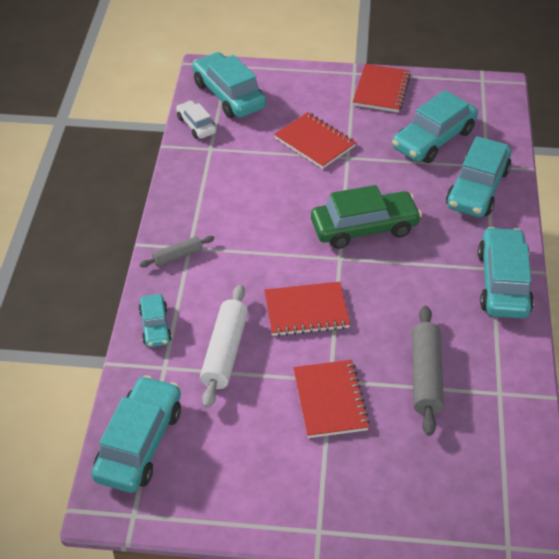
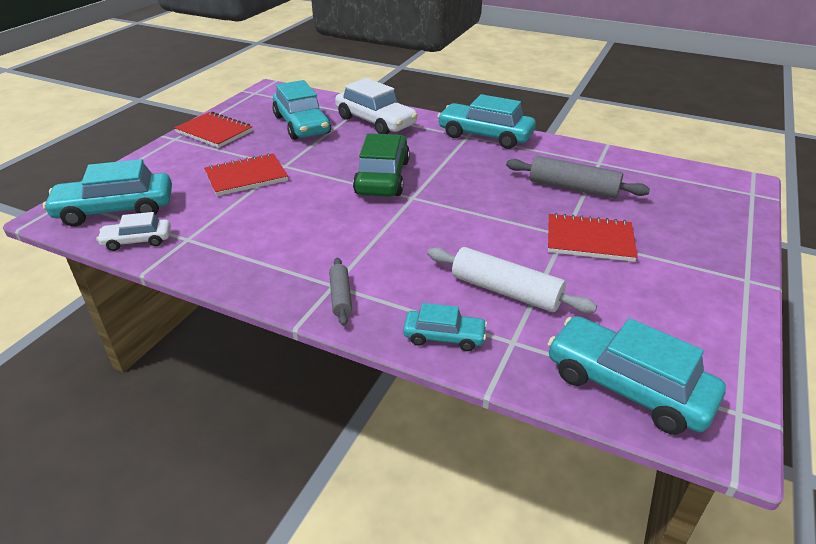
camera: 70 degrees left, 10 degrees down
(306, 311) = (471, 229): red notebook -> none
(477, 188) = (375, 122): turquoise car -> white car

